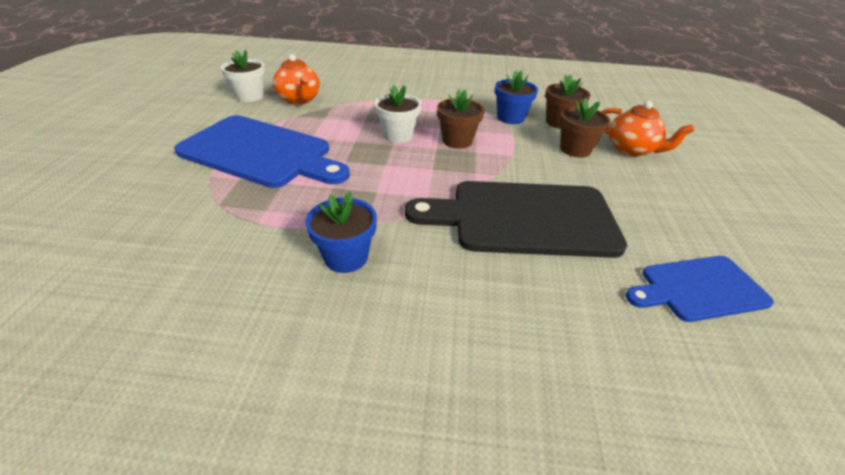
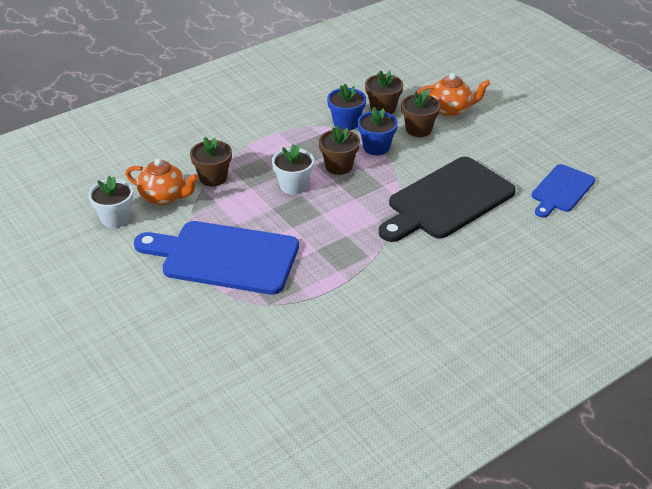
camera: 40 degrees left, 0 degrees up
(260, 152) = (224, 257): blue cutting board -> blue cutting board turned 150 degrees counterclockwise
(346, 257) = (390, 282): blue flower pot -> blue flower pot (376, 147)
(351, 104) = (213, 178): none -> brown flower pot

